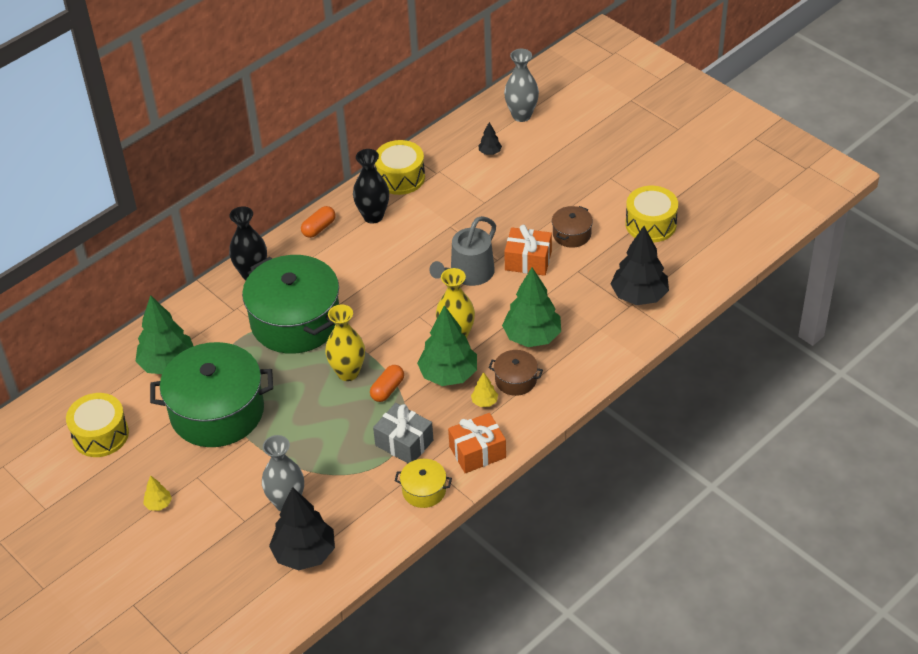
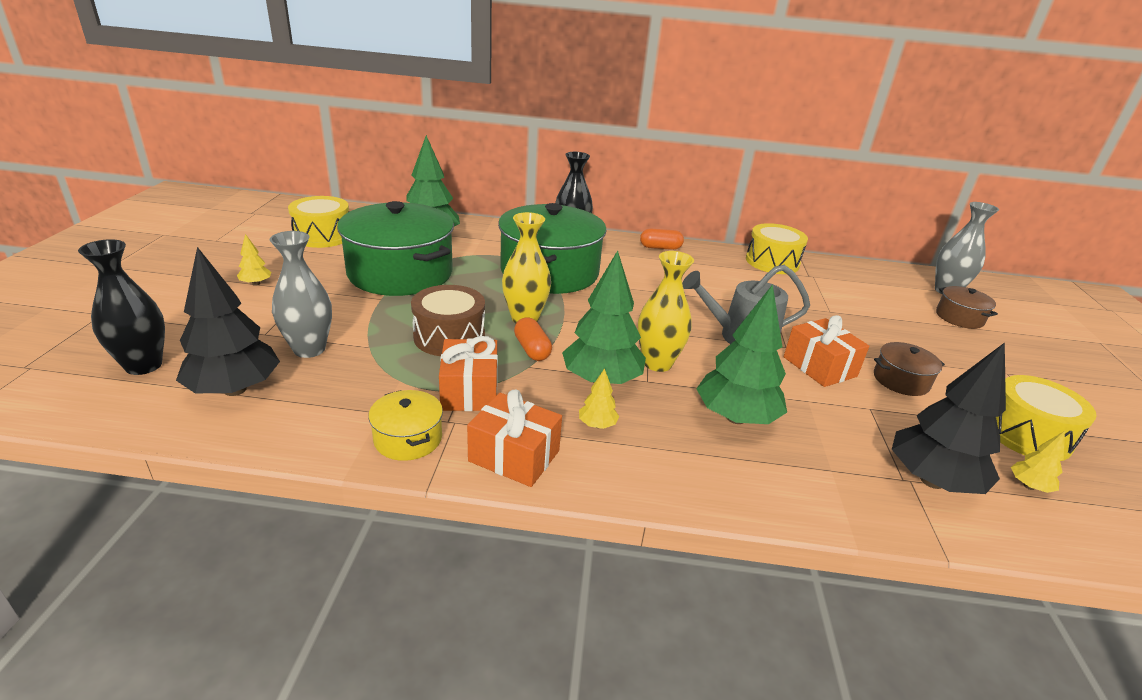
camera: 45 degrees right, 15 degrees down
(335, 424) = (449, 337): none -> brown drum
(373, 216) = (713, 265): black vase -> black vase (143, 365)
(387, 389) = (532, 349): orange capsule -> orange capsule turned 75 degrees clockwise
(404, 443) = (469, 391): grey gift -> orange gift
(490, 152) = (880, 292): black tree -> none
(515, 380) = (660, 435): brown pot -> brown pot (959, 317)
(674, 262) = (1028, 486): none -> yellow tree

